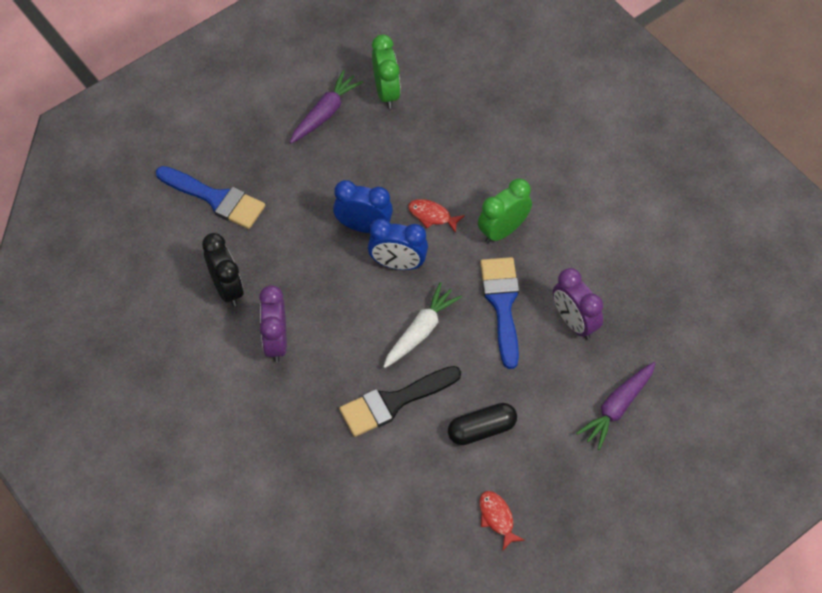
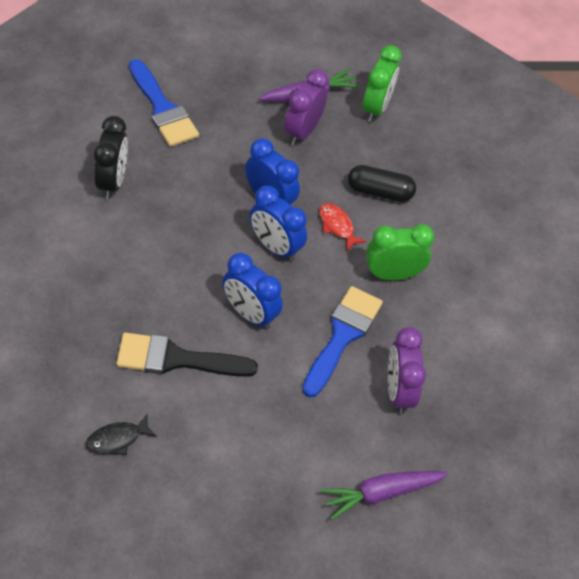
camera: 25 degrees right, 5 degrees down
(276, 342) = (117, 247): purple clock -> purple clock (302, 131)
(399, 492) = (117, 439): none -> black fish
(420, 331) = (249, 314): white carrot -> blue clock
(482, 430) = (236, 432): black capsule -> black capsule (379, 192)
(497, 518) = (187, 521): red fish -> none

